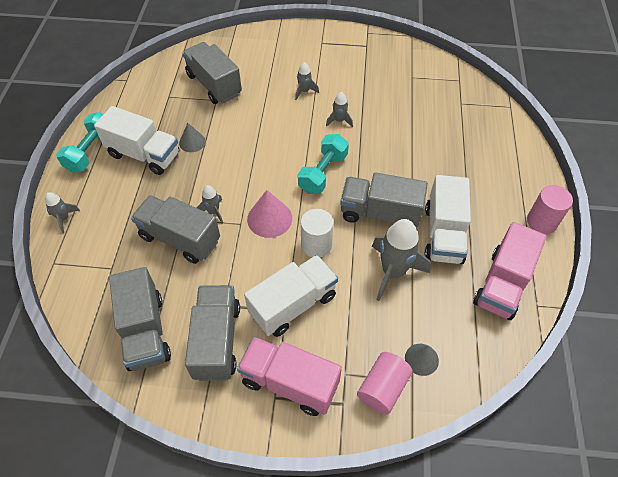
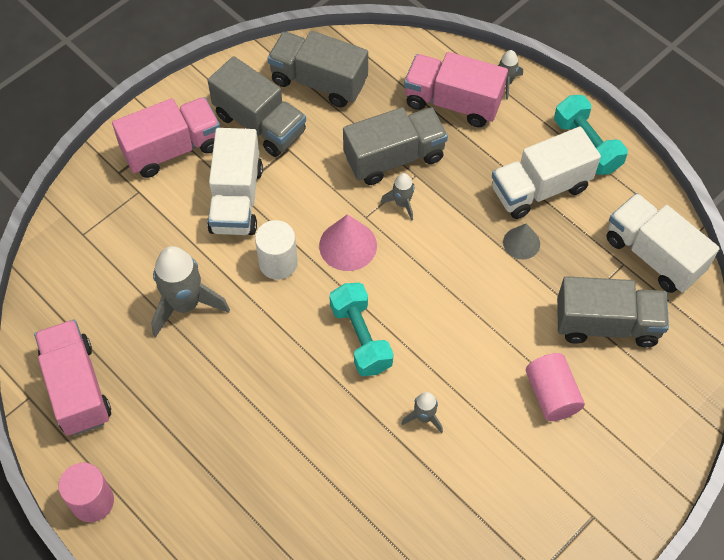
camera: 130 degrees right, 5 degrees up
(104, 237) = (452, 102): none -> pink truck
(304, 91) = (509, 417): grey rocket -> none
(380, 213) = (258, 349): grey truck -> none
(382, 388) = (99, 208): pink cylinder -> pink cylinder (551, 395)
(421, 359) = (90, 256): grey cone -> none
(443, 234) = (177, 387): white truck -> white truck (653, 255)

